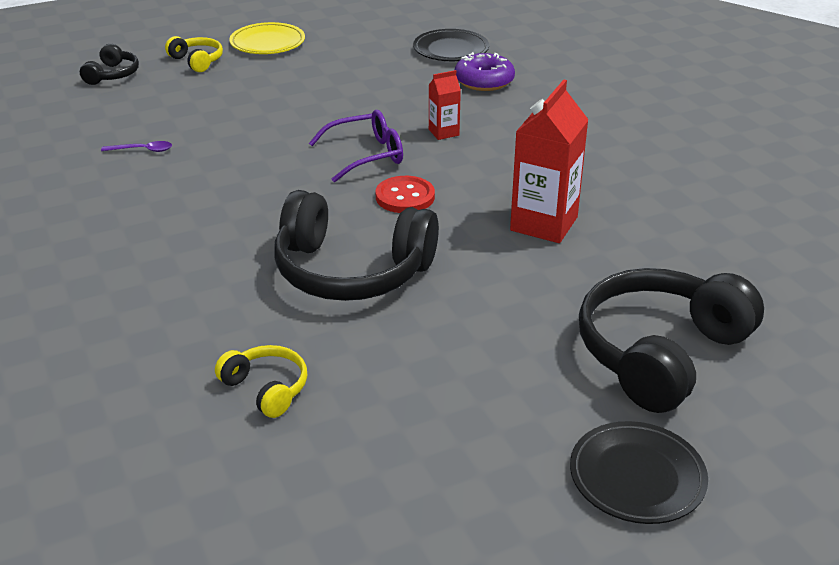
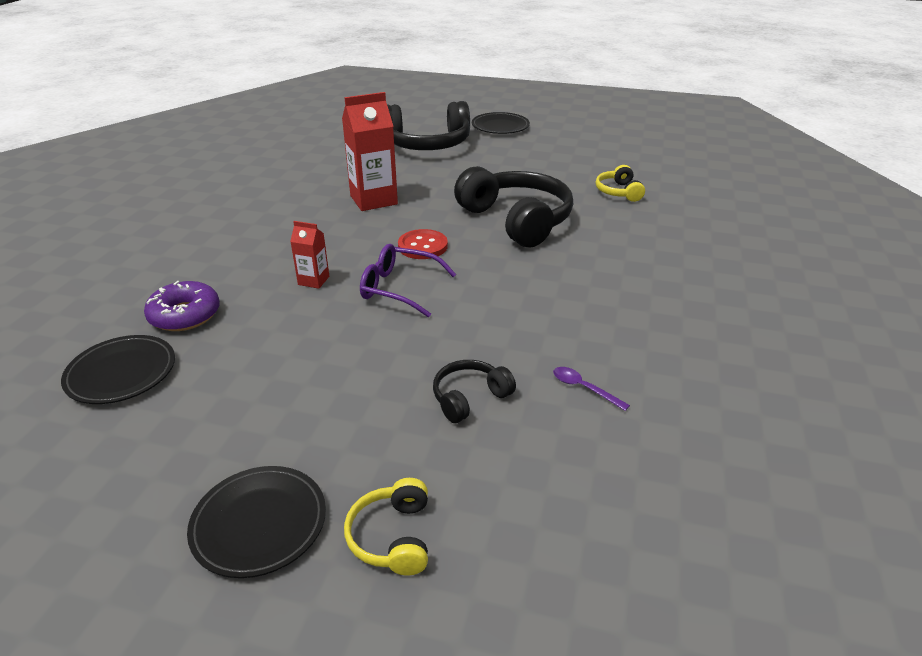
camera: 140 degrees left, 0 degrees up
(112, 75) = (535, 577): black headphones -> black headphones (469, 398)
(267, 43) = (259, 524): yellow plate -> black plate

